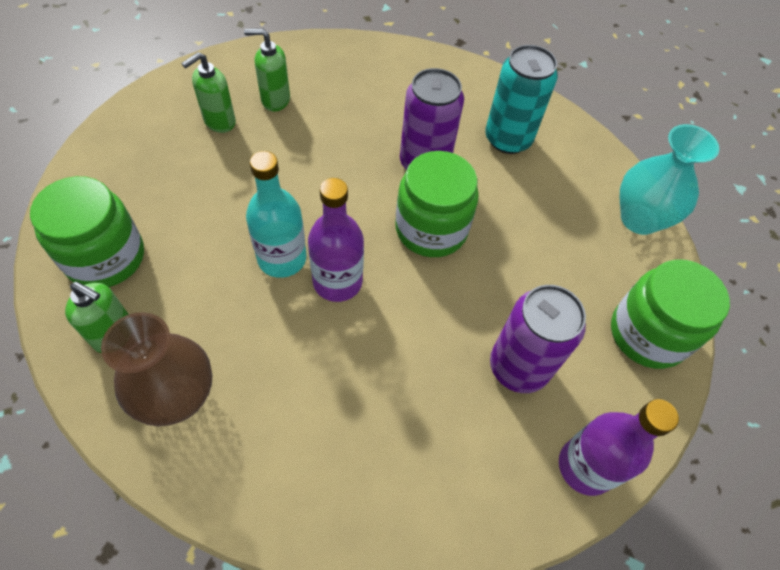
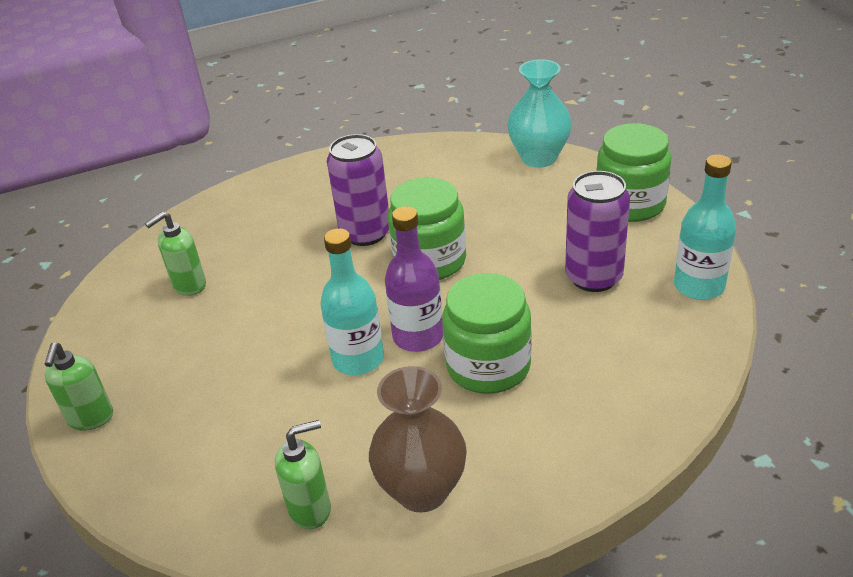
camera: 40 degrees left, 20 degrees down
(105, 257) = (217, 480): green jar -> green jar (488, 366)
(219, 122) = (164, 332): green soap dispenser -> green soap dispenser (90, 418)
(508, 139) = (398, 180): turquoise can -> none
(585, 466) = (699, 286): purple bottle -> turquoise bottle

